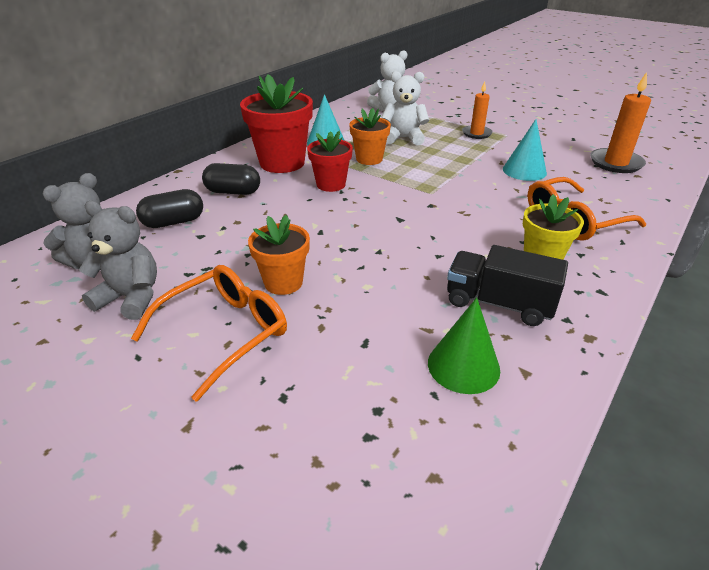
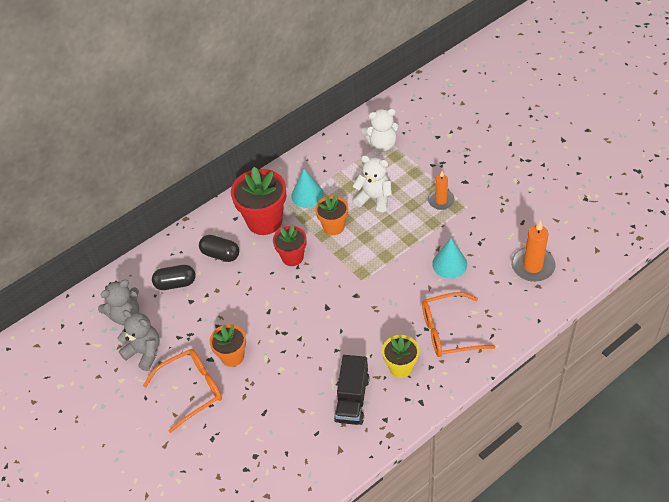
camera: 20 degrees right, 15 degrees up
(463, 366) = (309, 439): green cone -> none
(499, 303) = (352, 399): black truck -> black truck turned 120 degrees counterclockwise

